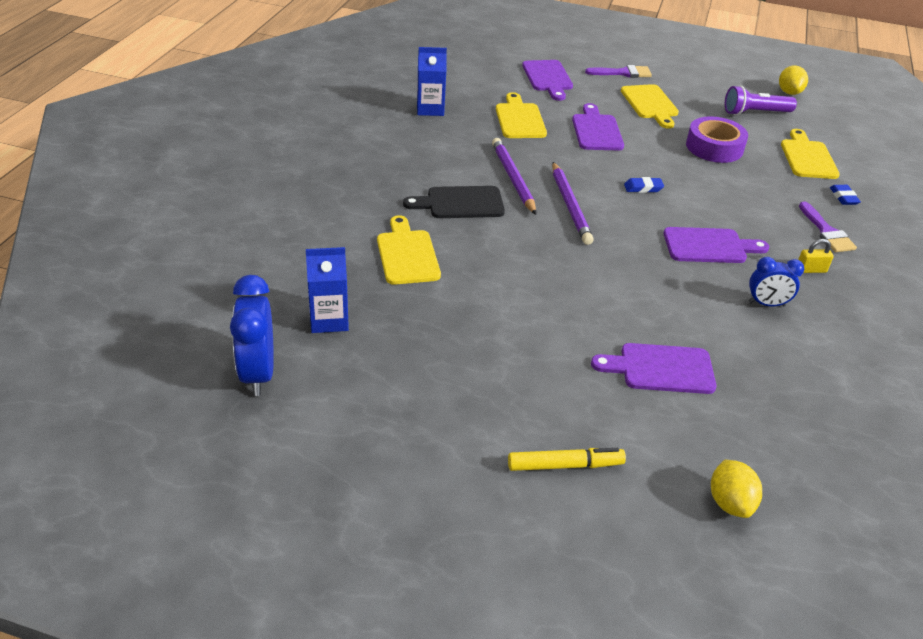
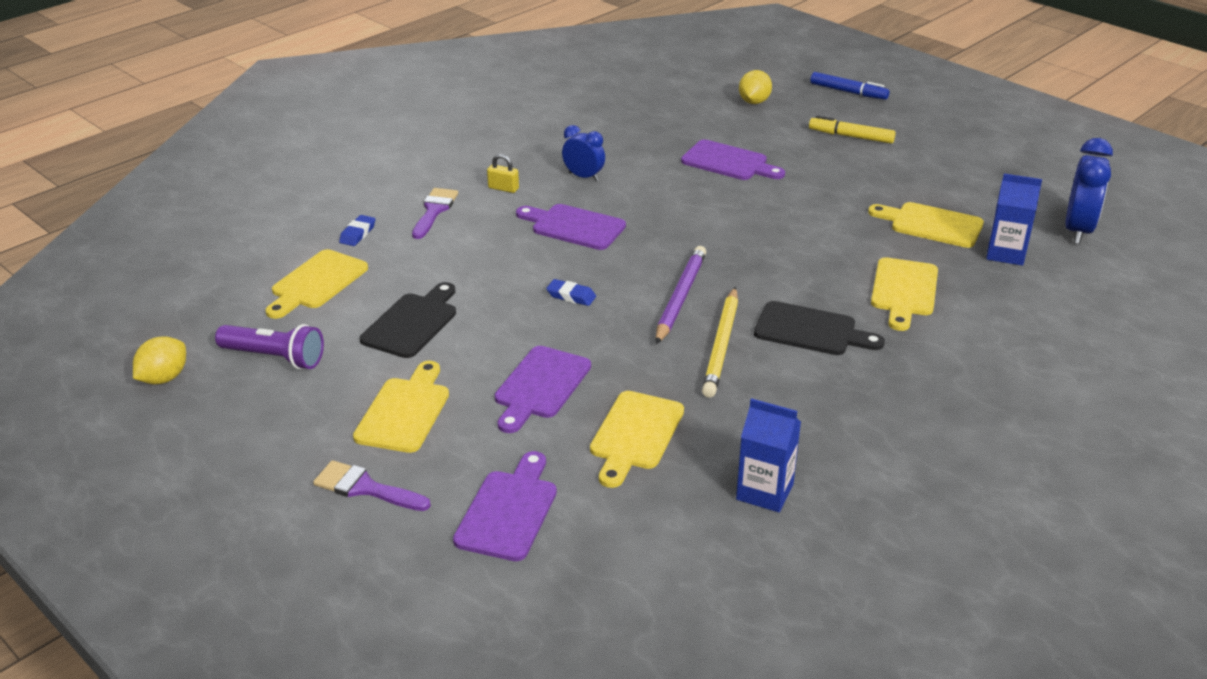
camera: 150 degrees left, 5 degrees down
(411, 337) = (931, 225): none -> yellow cutting board
(513, 178) = (721, 345): purple pencil -> yellow pencil
(632, 584) = (848, 92): none -> blue marker
(714, 147) = (412, 323): purple tape -> black cutting board

